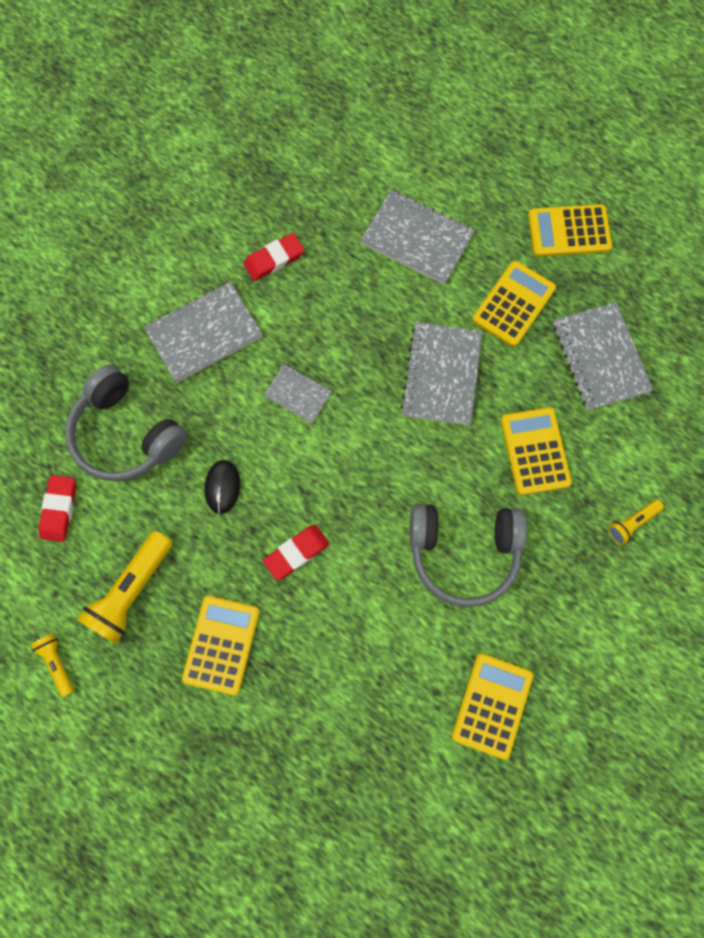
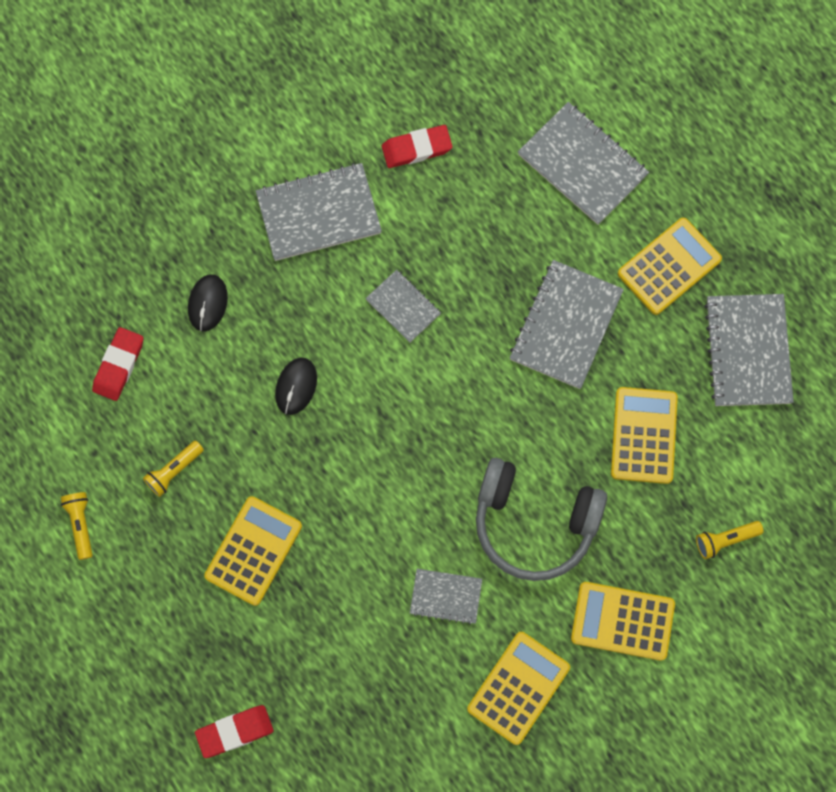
camera: 15 degrees right, 0 degrees up
(126, 434) = (208, 303): grey headphones -> black mouse
(131, 591) = (174, 471): yellow flashlight -> yellow flashlight, size x0.53
(296, 553) = (356, 476): red eraser -> red eraser (235, 731)
(404, 639) = (446, 596): none -> grey notebook
(569, 231) = (757, 199): yellow calculator -> yellow calculator (622, 621)

